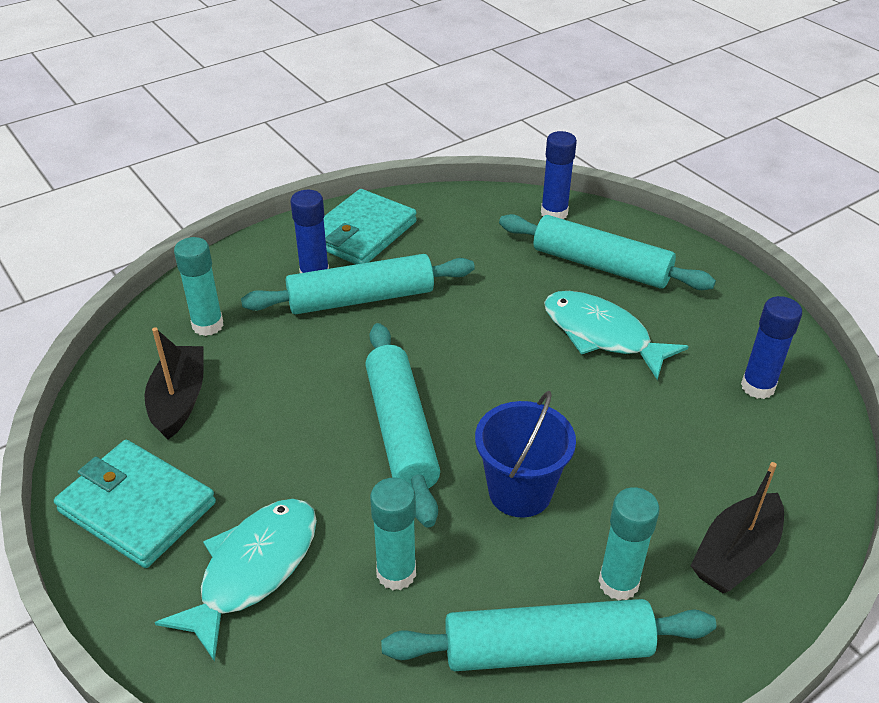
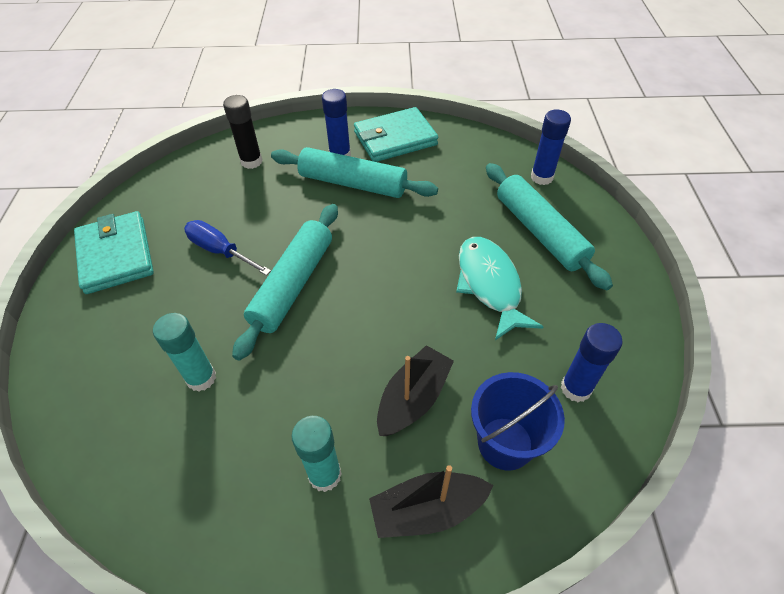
camera: 35 degrees right, 10 degrees up
(179, 400) = (194, 201): black boat -> black boat (413, 398)
(208, 325) = (251, 161): turquoise glue stick -> black glue stick
(253, 570) = (133, 327): turquoise fish -> none
(276, 437) = (220, 251): none -> blue screwdriver
(520, 492) = (324, 369): blue bucket -> blue bucket (505, 443)
(547, 649) = (236, 490): turquoise rolling pin -> none

